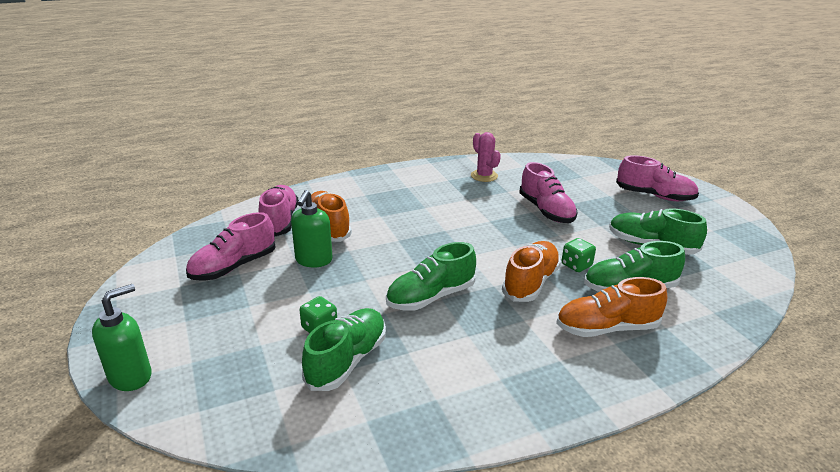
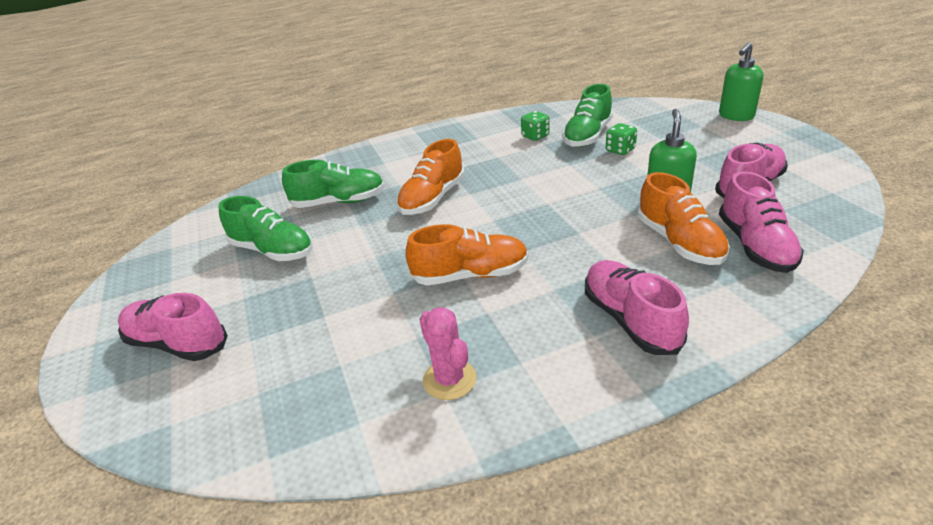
camera: 175 degrees left, 5 degrees up
(431, 297) = (530, 179): green shoe -> none
(546, 211) = (371, 296): pink shoe -> pink shoe (630, 320)
(576, 265) = (376, 219): green dice -> green dice (535, 136)
(606, 328) = (383, 171): orange shoe -> orange shoe (470, 275)

